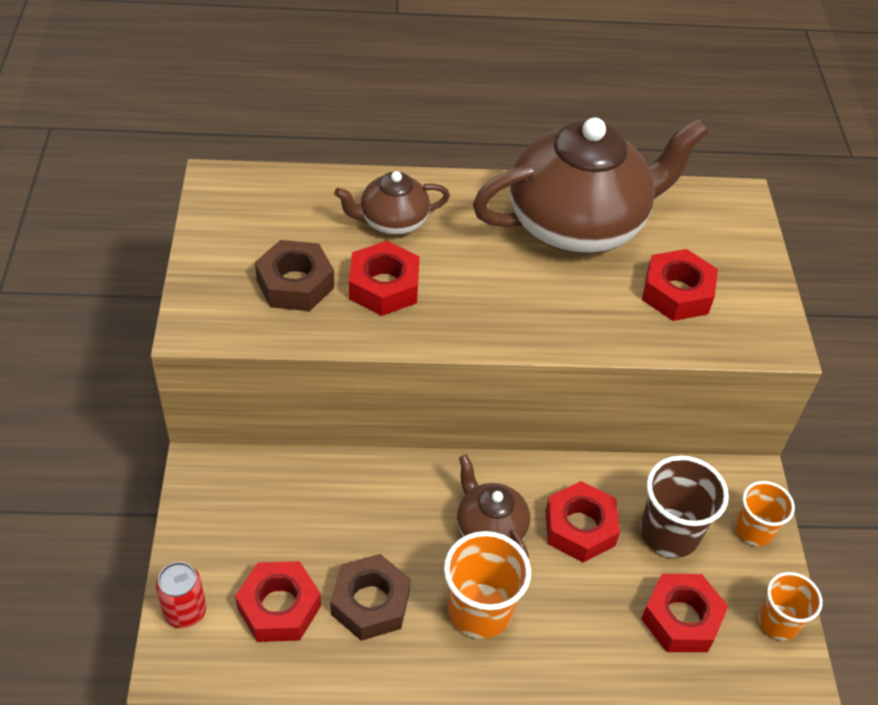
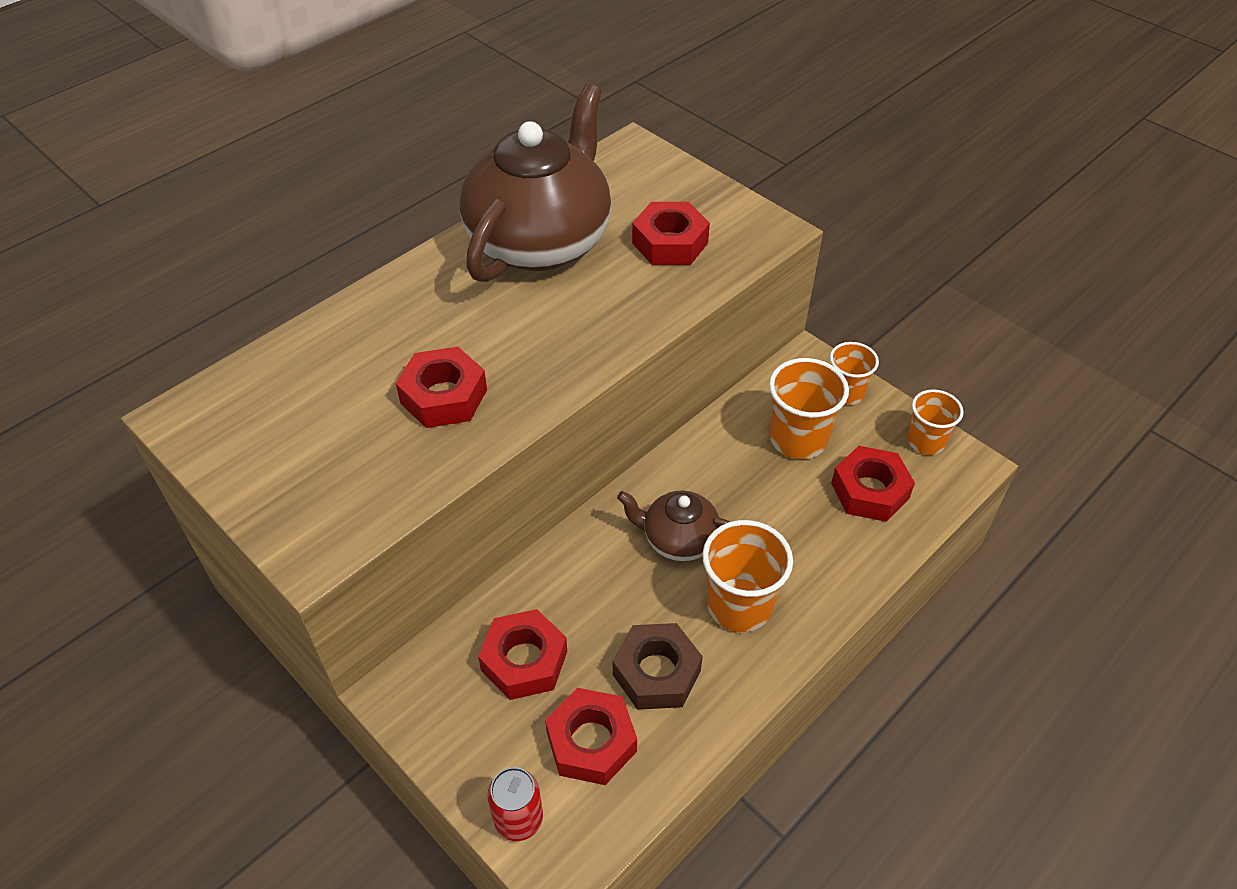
camera: 40 degrees left, 0 degrees up
(295, 284) = (363, 450): brown nut -> none
(392, 222) = (388, 340): brown teapot -> none
(580, 528) = (738, 485): red nut -> red nut (524, 661)
(669, 533) = (798, 439): brown cup -> orange cup

